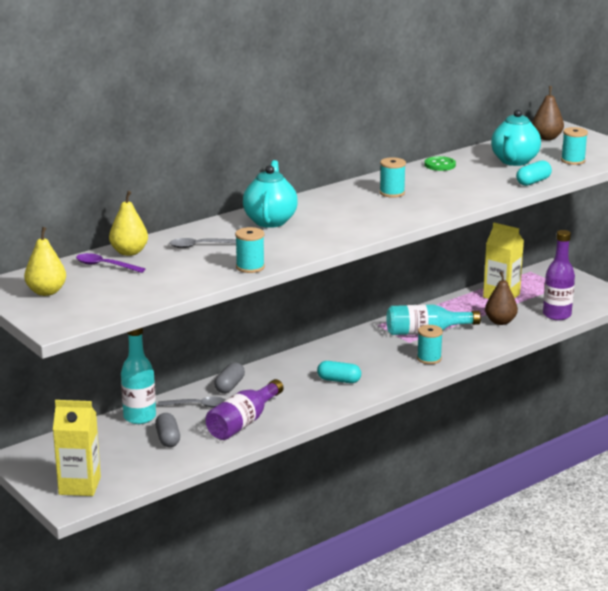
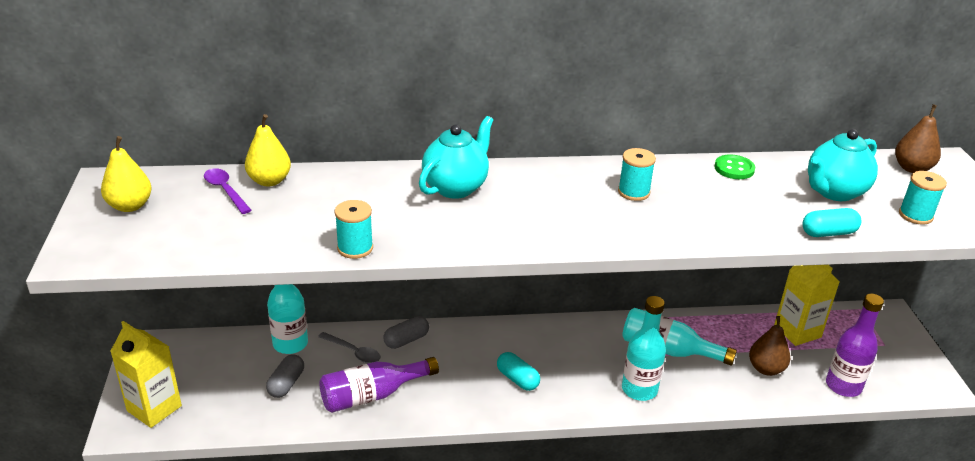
camera: 30 degrees right, 10 degrees up
(200, 246) = (344, 197): grey spoon -> none
(429, 358) = (639, 389): turquoise spool -> turquoise bottle

